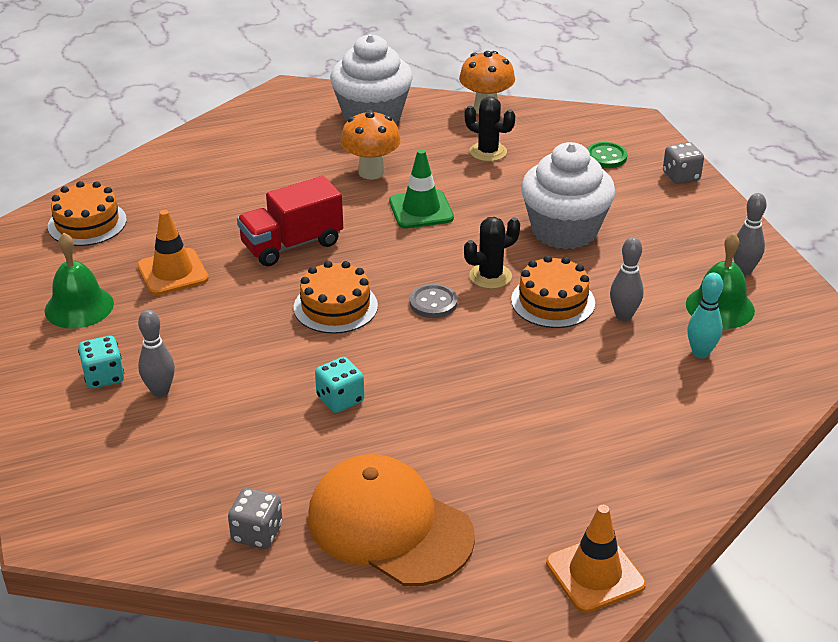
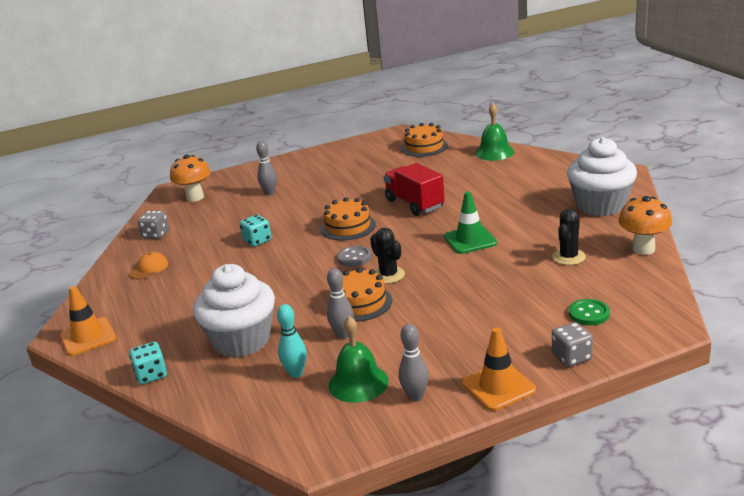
camera: 90 degrees right, 10 degrees down
(79, 307) = (343, 161): green bell -> green bell (494, 152)
(104, 376) = (283, 178): turquoise dice -> turquoise dice (151, 375)
(173, 272) = (378, 176): orange traffic cone -> orange traffic cone (498, 386)
(371, 172) = (515, 216): orange mushroom -> orange mushroom (195, 197)
(389, 526) = (149, 268): orange cap -> orange cap, size x0.42
(564, 230) = (457, 301): white cupcake -> white cupcake (241, 340)

